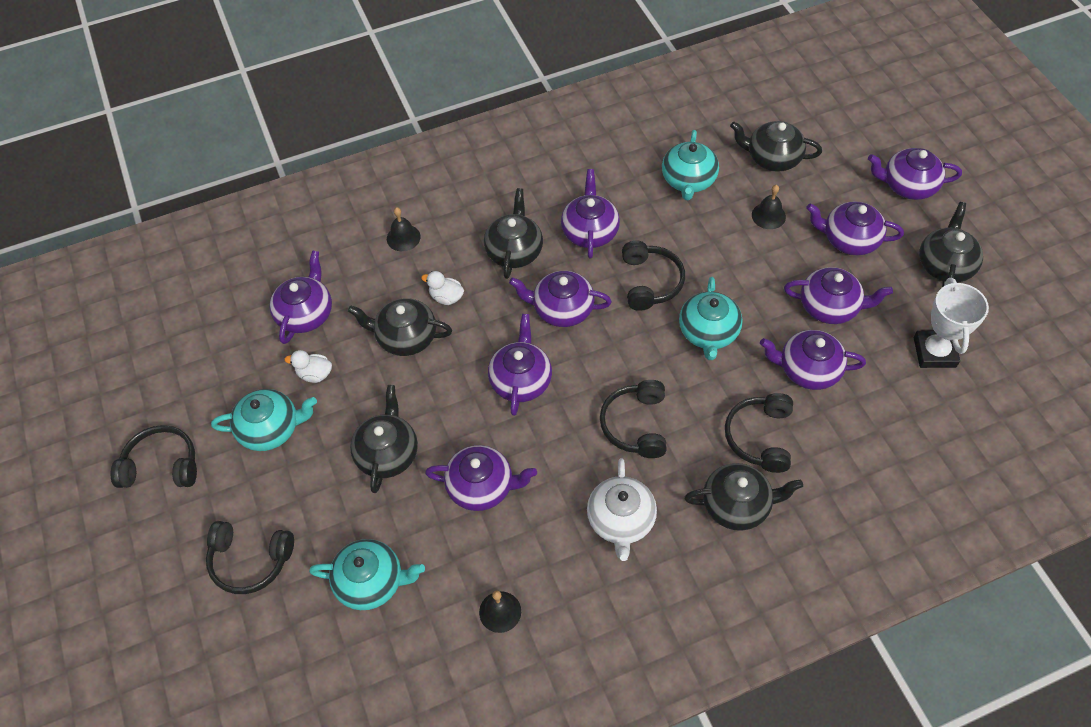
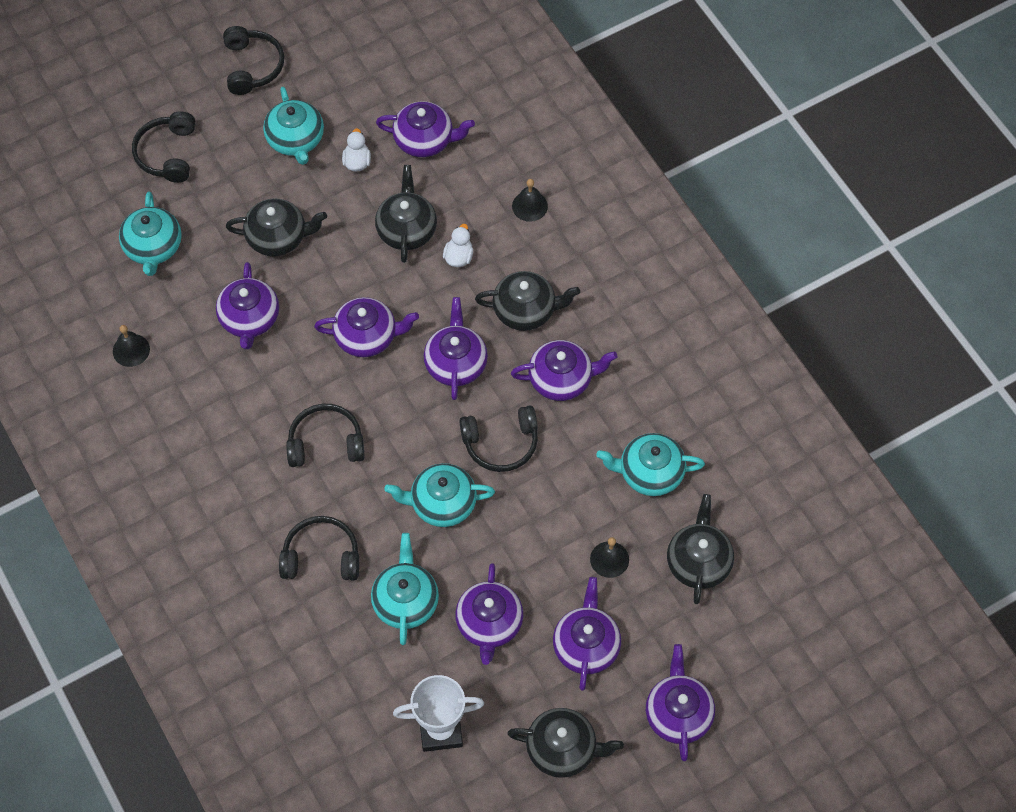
camera: 80 degrees right, 5 degrees up
(621, 520) = (223, 438): white teapot -> none
(737, 505) = (246, 538): black teapot -> none
(807, 369) = (405, 601): purple teapot -> turquoise teapot

